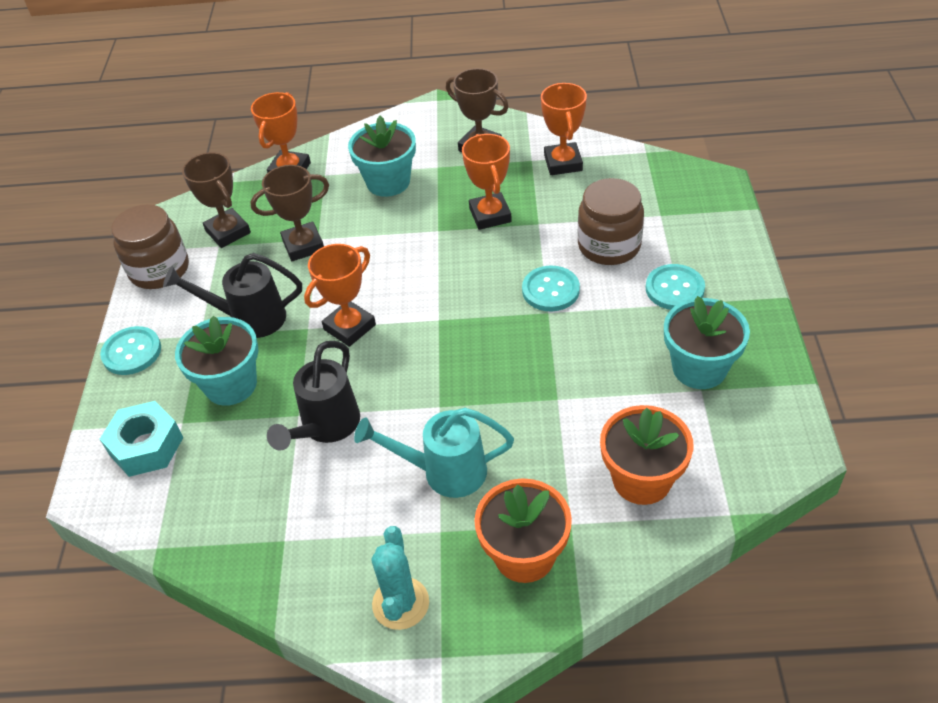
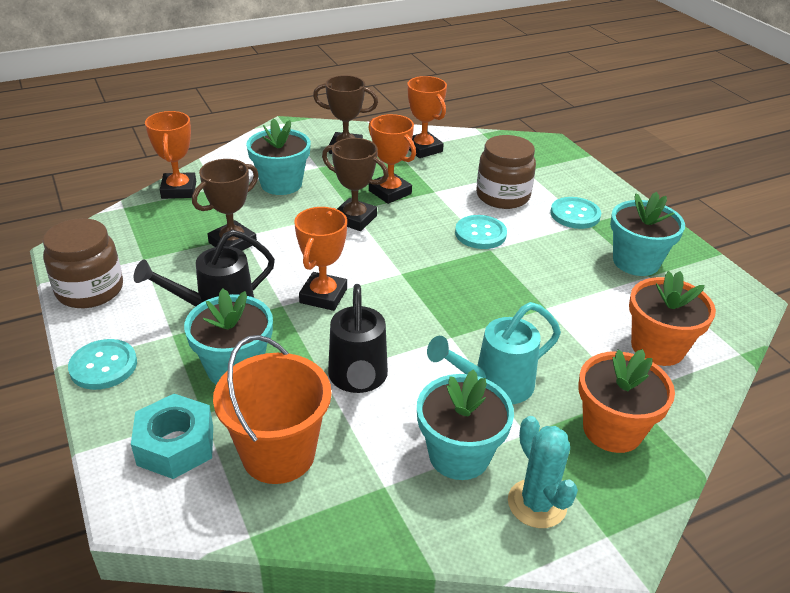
camera: 30 degrees left, 10 degrees down
(218, 481) = (278, 454): none -> orange bucket
(228, 232) = (146, 246): brown trophy -> brown trophy (354, 219)
(365, 532) = (459, 455): none -> turquoise flower pot

